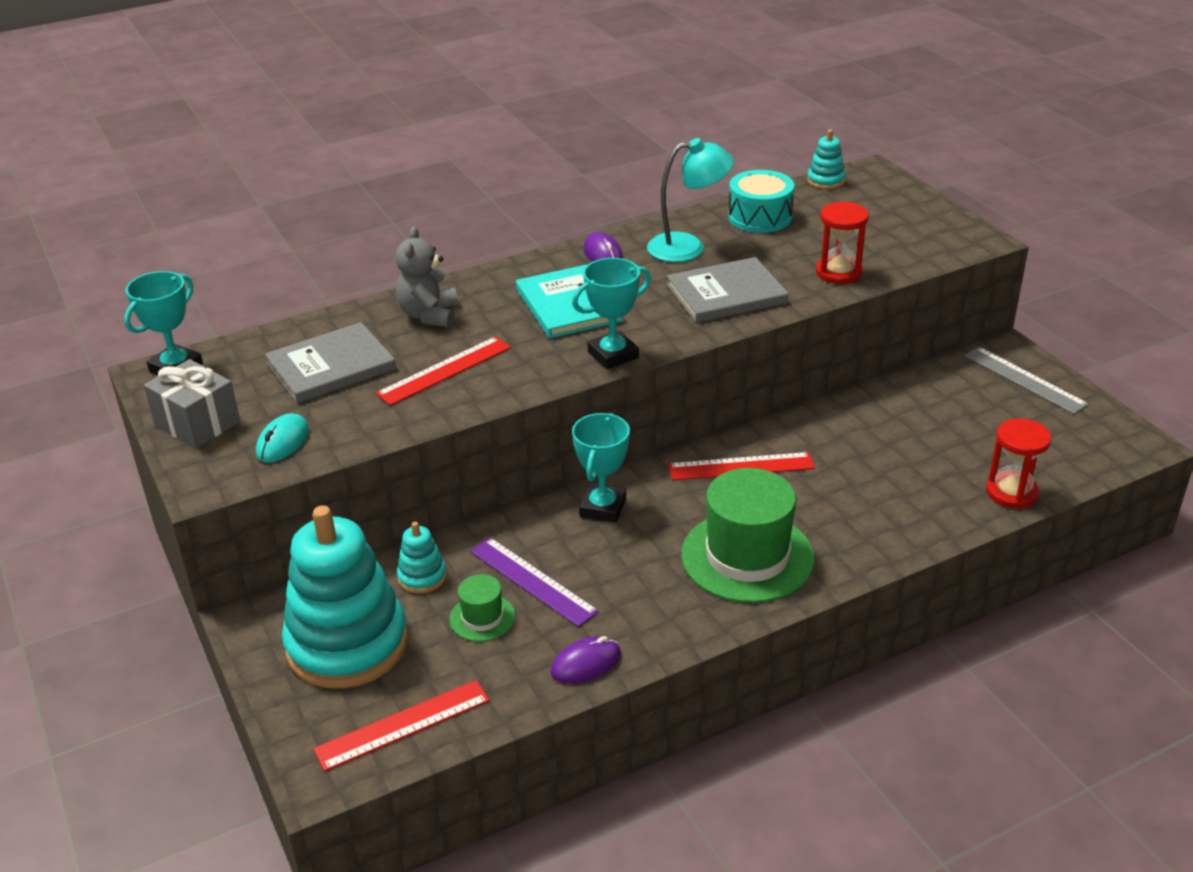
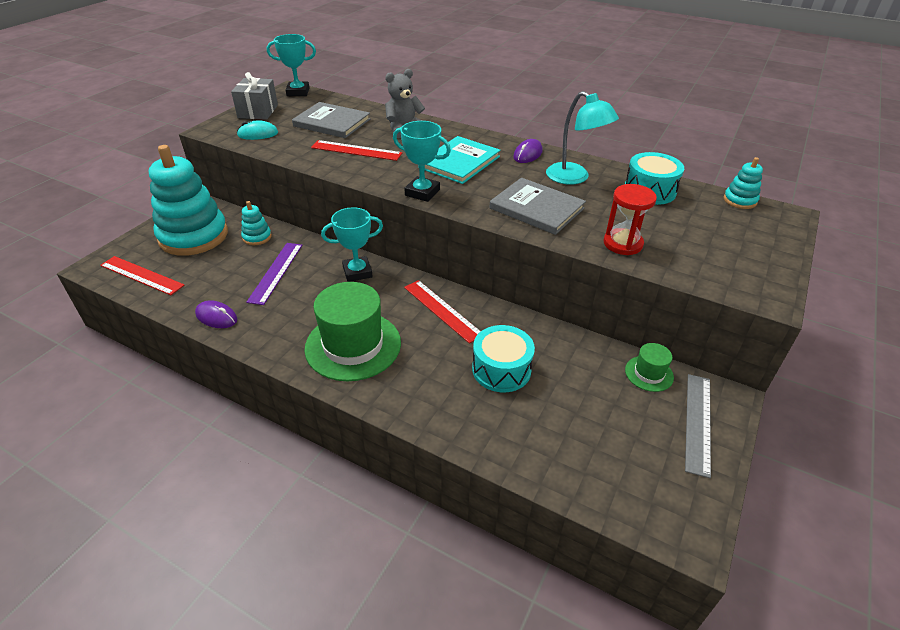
camera: 55 degrees right, 5 degrees up
(482, 618) = (235, 268): green hat -> green hat (649, 373)
(872, 463) = (501, 369): none -> turquoise drum
(1011, 492) = (536, 462): red hourglass -> none

